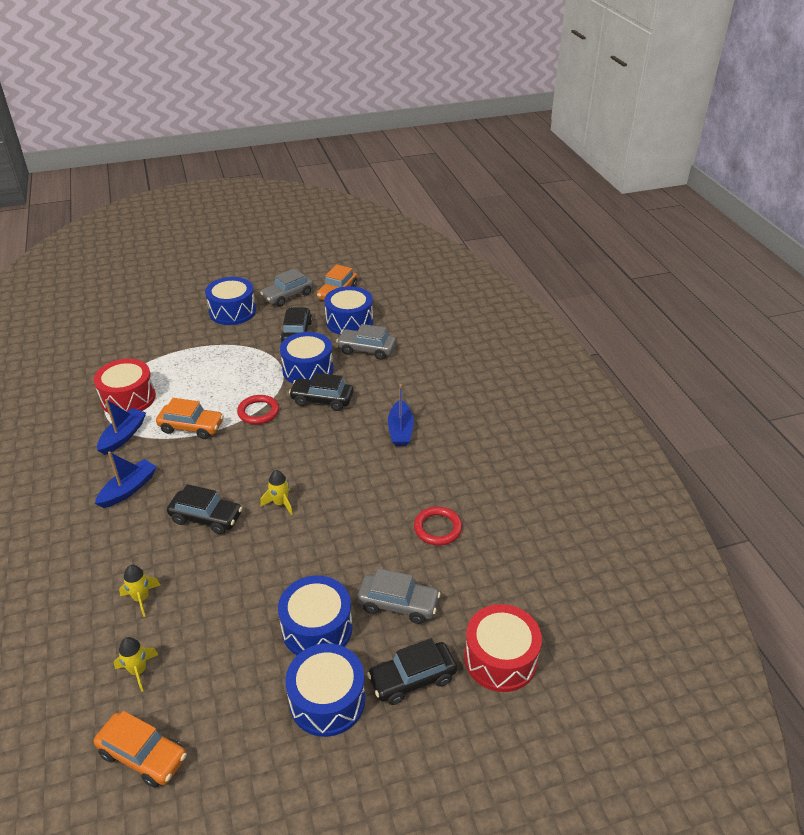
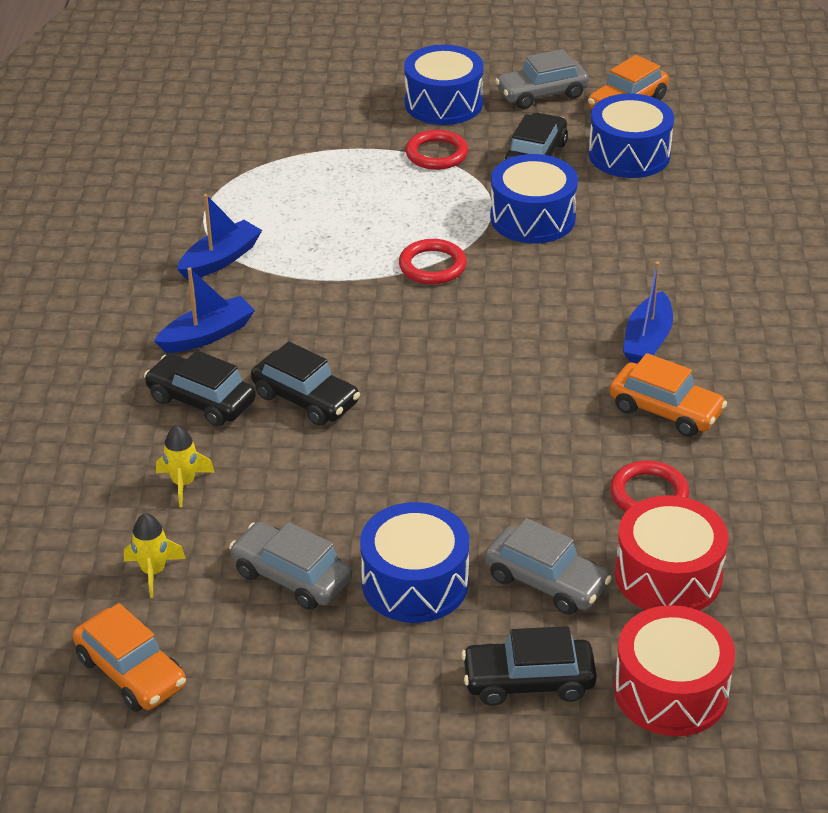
camera: 20 degrees right, 0 degrees up
(128, 398) = (243, 206): red drum -> red drum (668, 575)
(191, 427) = (324, 267): orange car -> orange car (665, 410)
(238, 342) = (436, 154): none -> red ring
(280, 503) = (421, 404): yellow rocket -> none
(322, 400) = (538, 268): black car -> black car (201, 400)
(327, 700) = (397, 675): blue drum -> none
(366, 349) = (640, 205): grey car -> grey car (291, 576)

